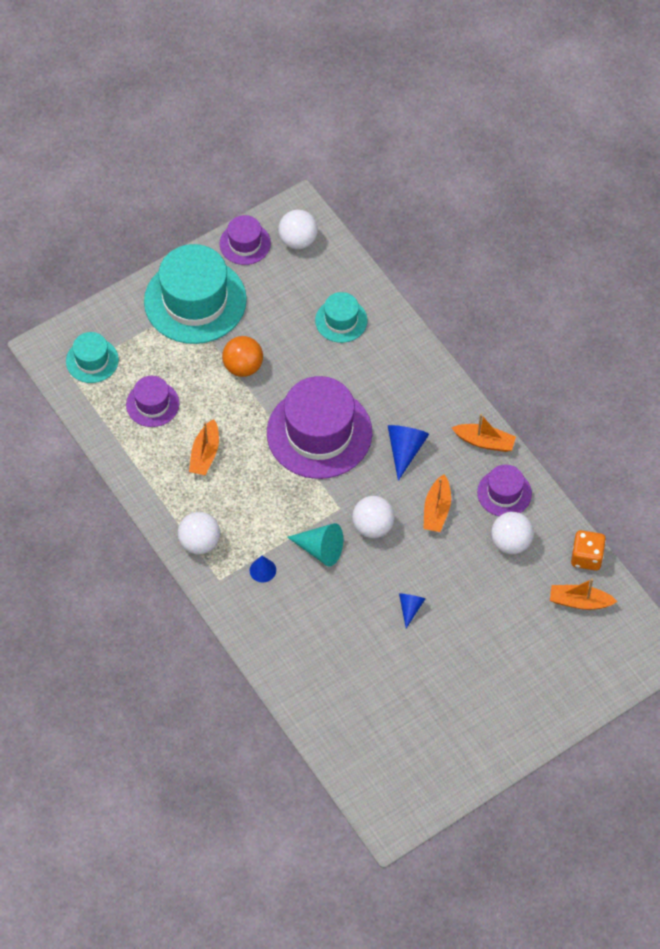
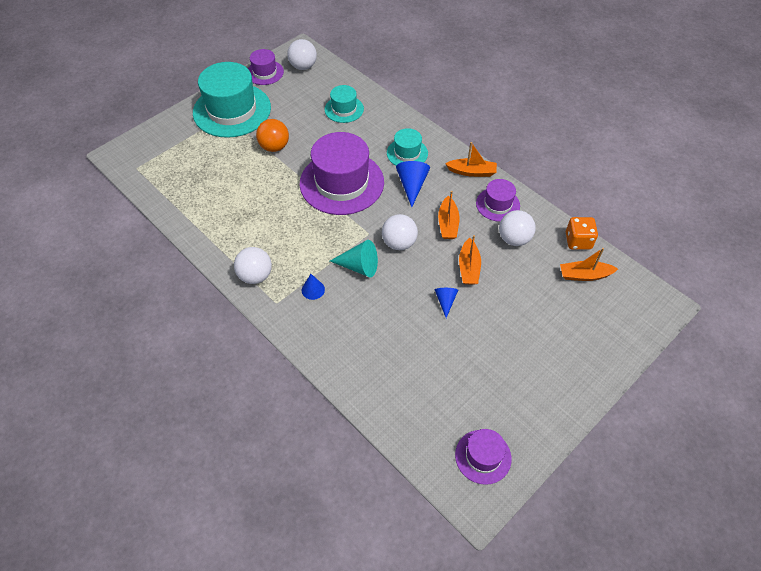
camera: 10 degrees left, 5 degrees down
(92, 360) = (154, 157): turquoise hat -> turquoise hat (407, 153)
(152, 404) = (205, 180): purple hat -> purple hat (483, 456)
(205, 454) = (252, 209): orange boat -> orange boat (469, 267)

